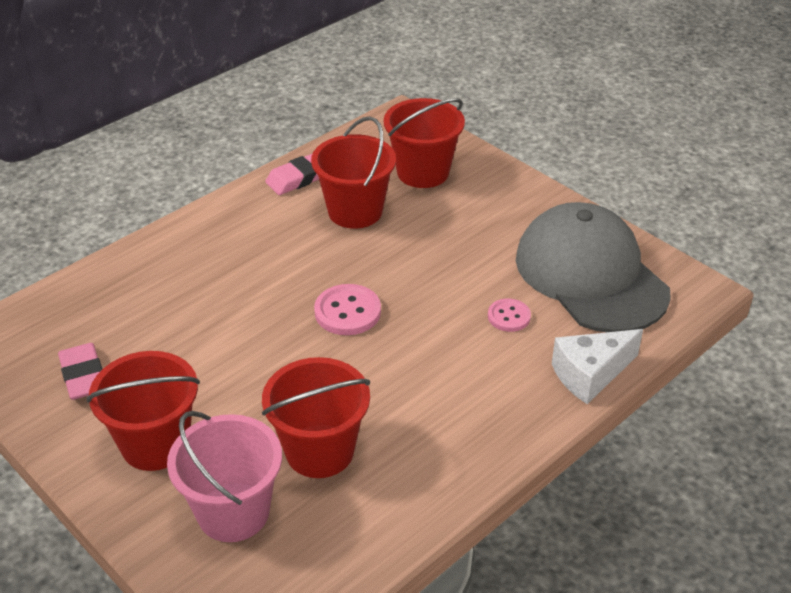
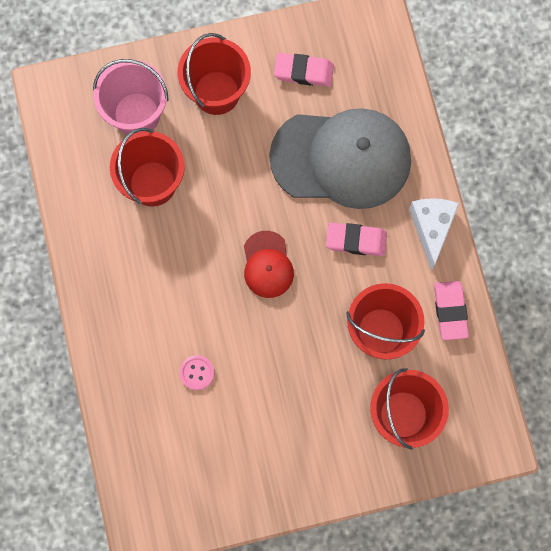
camera: 120 degrees right, 35 degrees up
(271, 259) = (356, 240): none -> pink eraser
(347, 312) = (267, 265): pink button -> red cap
(590, 275) = (203, 463): grey cap -> grey cap (341, 159)
(590, 374) = (111, 390): white cheese -> white cheese (431, 228)

